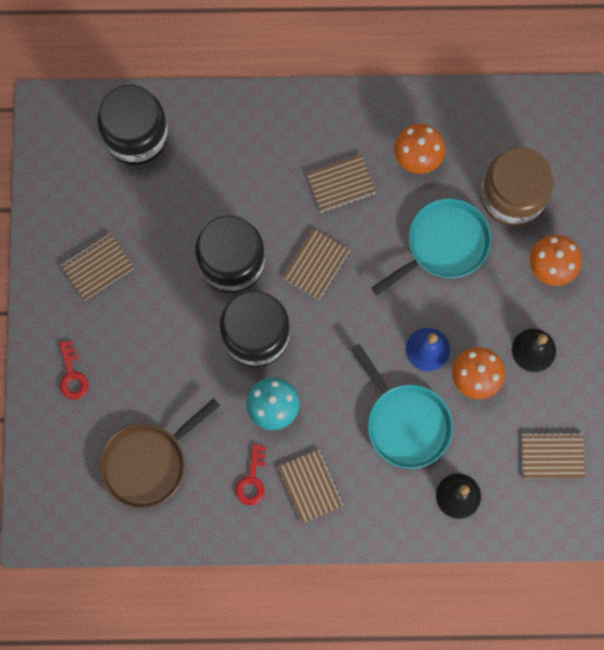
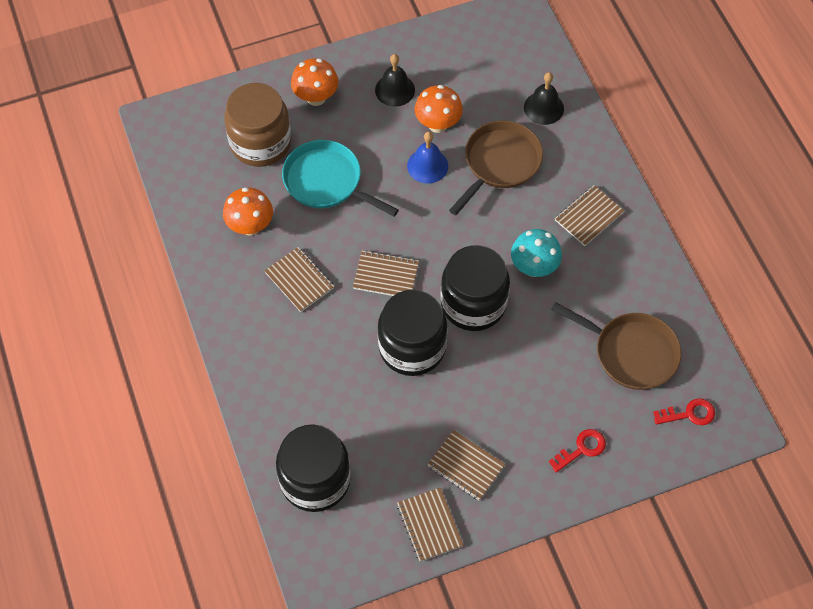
camera: 110 degrees left, 15 degrees down
(252, 479) = (605, 263): red key -> red key (689, 414)
(405, 422) = (500, 163): turquoise pan -> brown pan
(552, 456) = (479, 53): brown notebook -> brown notebook (429, 525)

